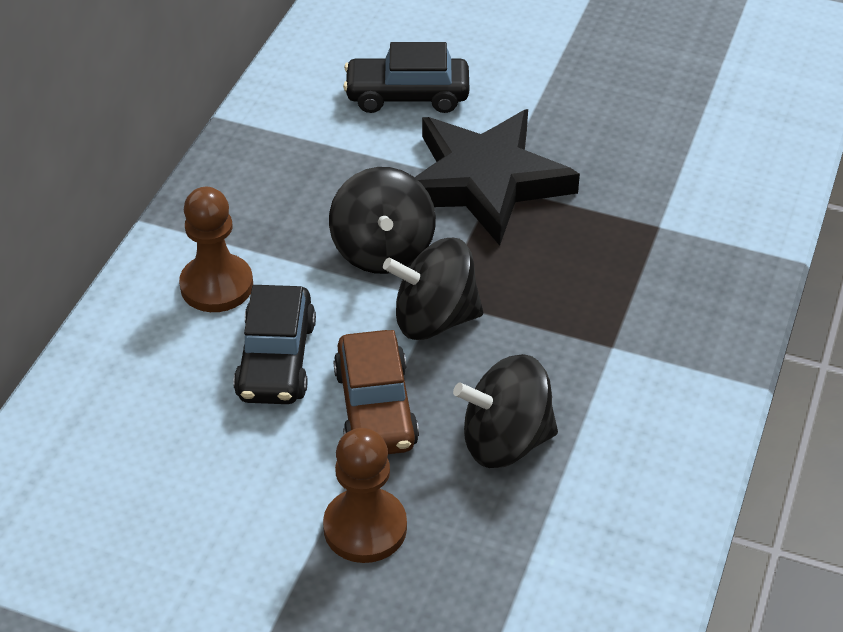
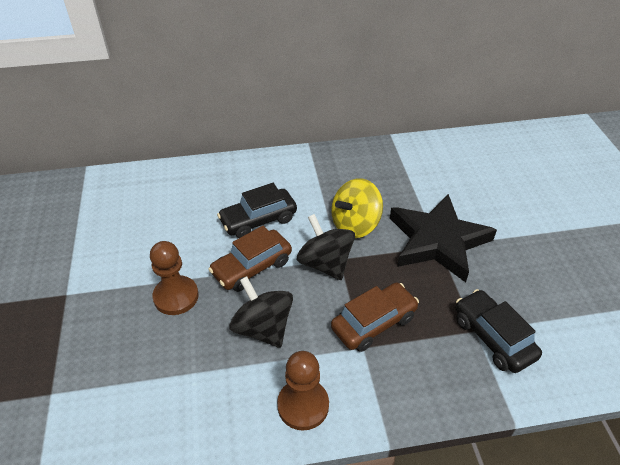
camera: 60 degrees right, 0 degrees up
(216, 286) = (288, 181): brown pawn -> brown pawn (303, 405)
(383, 250) = (355, 224): black spinning top -> yellow spinning top
(407, 96) = (468, 186): black car -> black car (493, 337)
(580, 317) = (373, 323): none -> brown car

